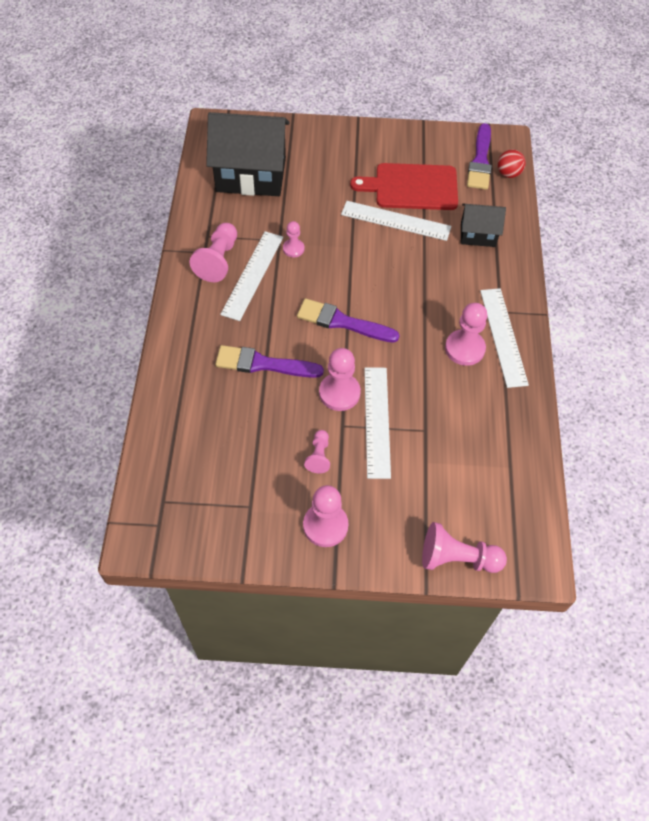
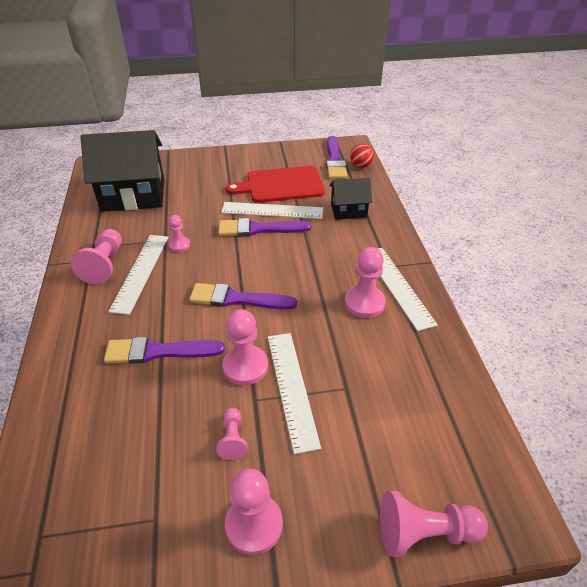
camera: 10 degrees left, 15 degrees down
(378, 242) = (259, 229): none -> purple brush

